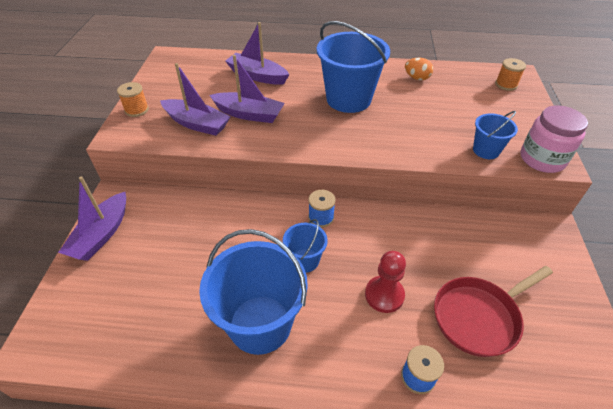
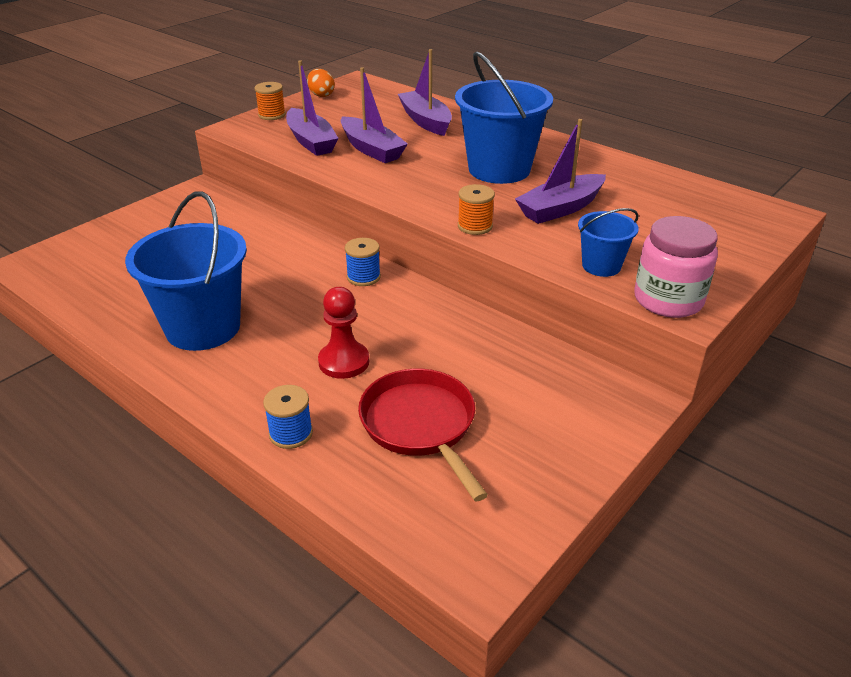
camera: 35 degrees right, 10 degrees down
(101, 234) = (156, 212): purple boat -> purple boat (560, 209)
(305, 260) = (302, 302): blue bucket -> none
(417, 78) = (618, 176): orange egg -> orange egg (321, 95)
(479, 317) = (421, 426): red pan -> red pan turned 60 degrees clockwise
(506, 84) = (741, 218): orange spool -> orange spool (475, 226)

